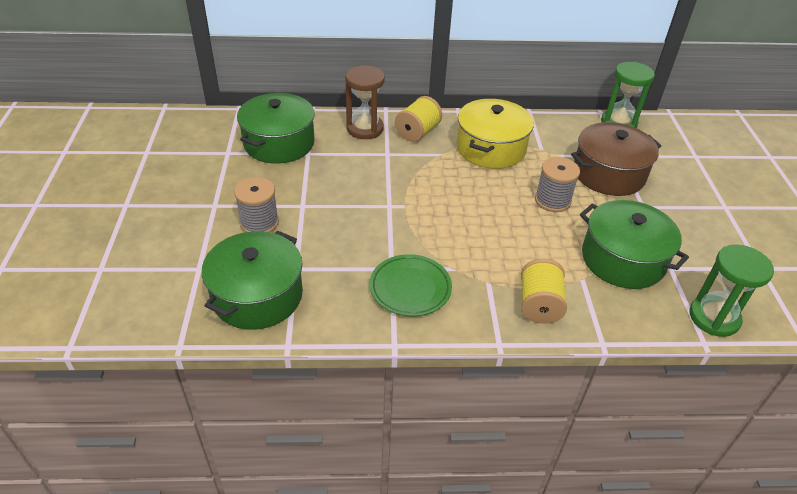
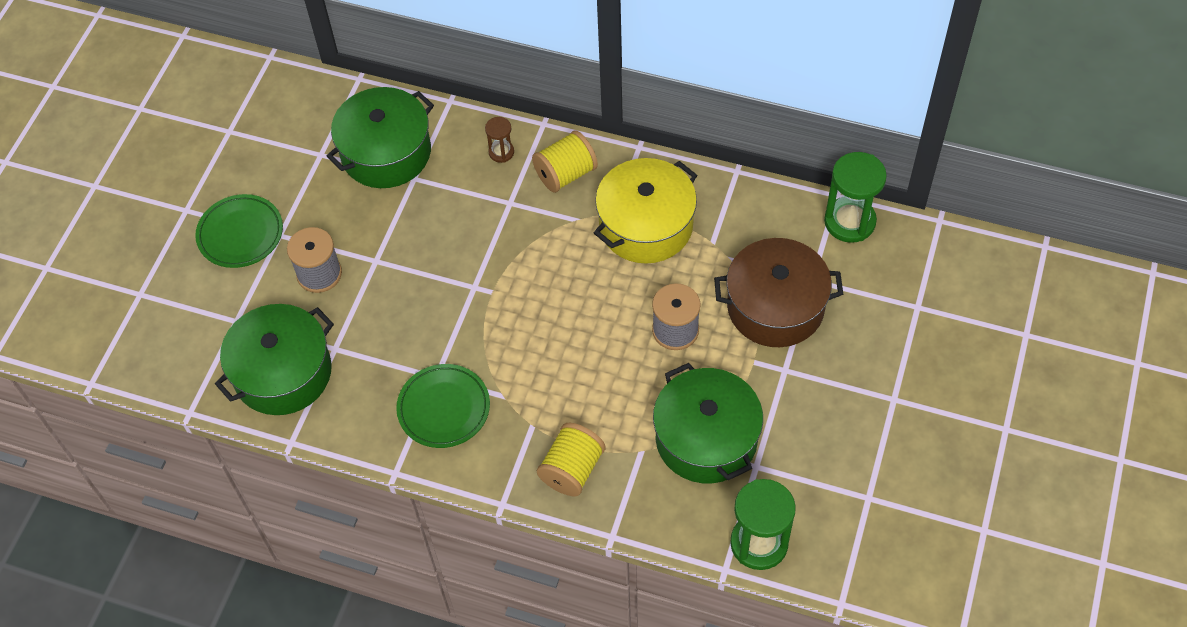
camera: 25 degrees right, 15 degrees up
(180, 211) = (240, 234): none -> green plate
(365, 129) = (501, 152): brown hourglass -> brown hourglass, size x0.52

